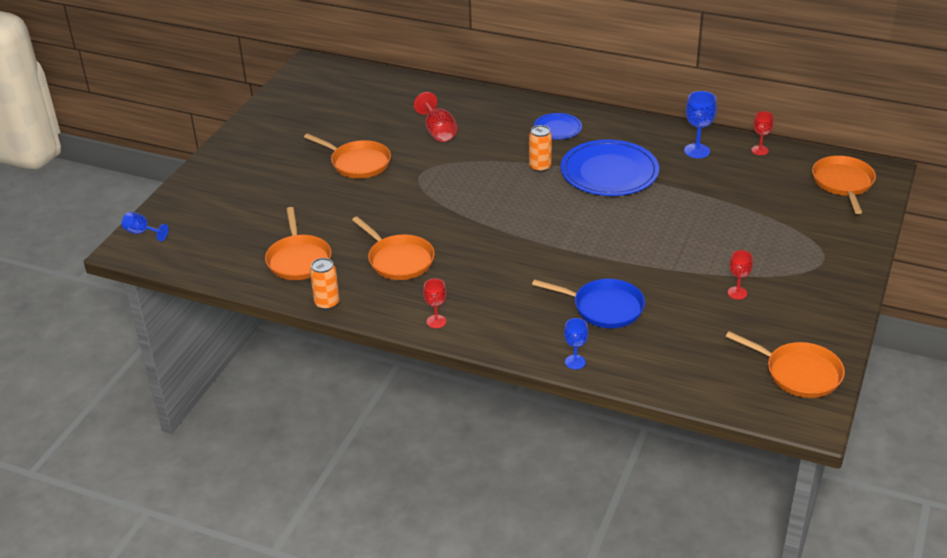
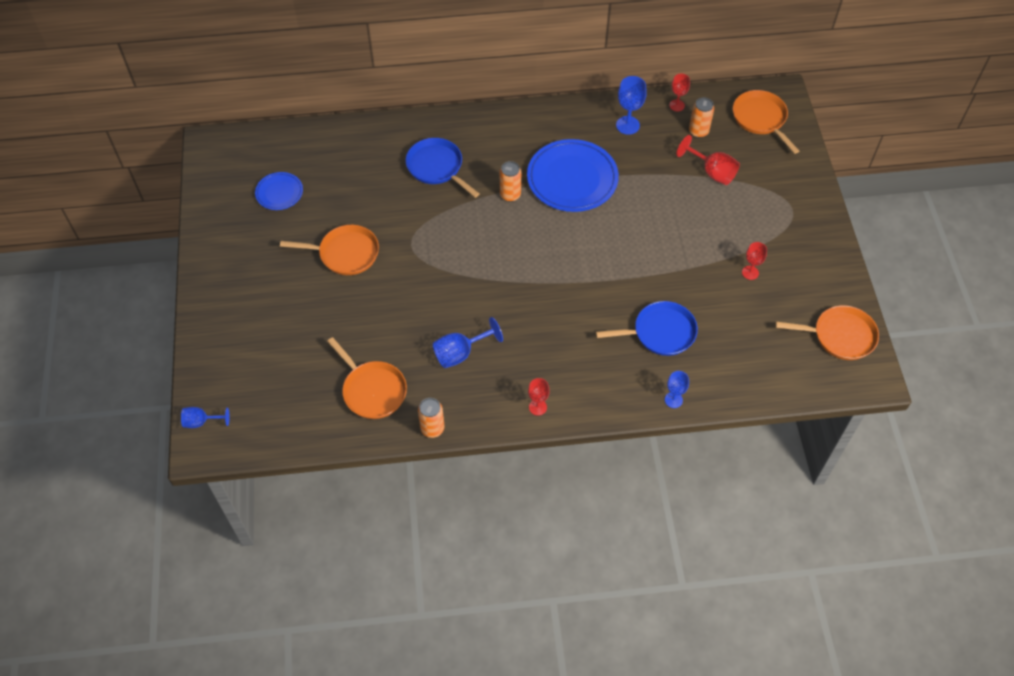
camera: 30 degrees left, 20 degrees up
(398, 260) = (460, 353): orange pan -> blue goblet
(438, 131) = (392, 186): red goblet -> red goblet (712, 172)
(488, 130) = (437, 167): none -> blue pan
(557, 129) = (496, 142): blue plate -> blue plate (279, 193)
(767, 174) = (698, 131): none -> orange can

